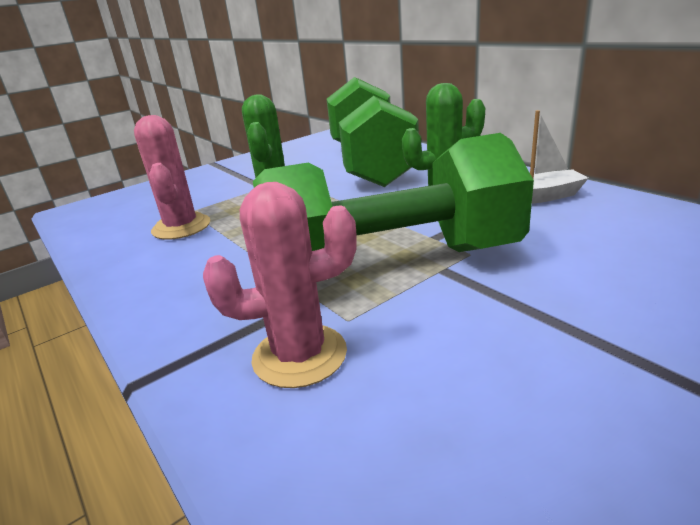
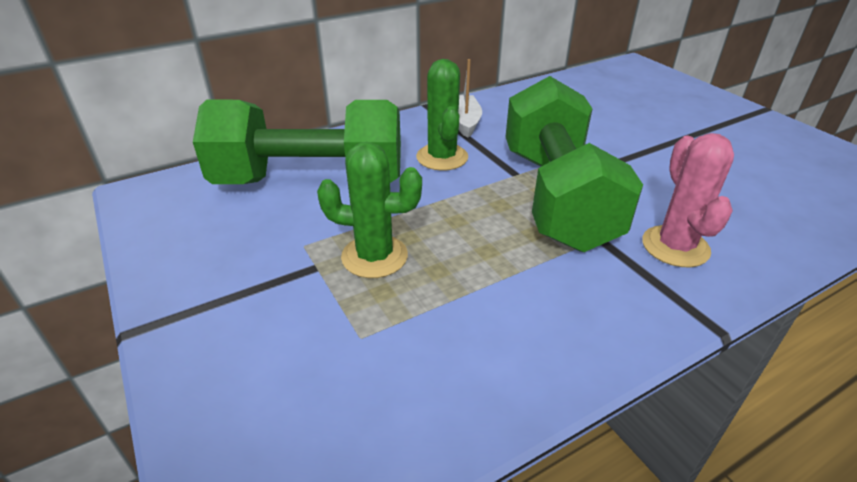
camera: 85 degrees left, 10 degrees up
(181, 227) = (417, 340): pink cactus -> none

